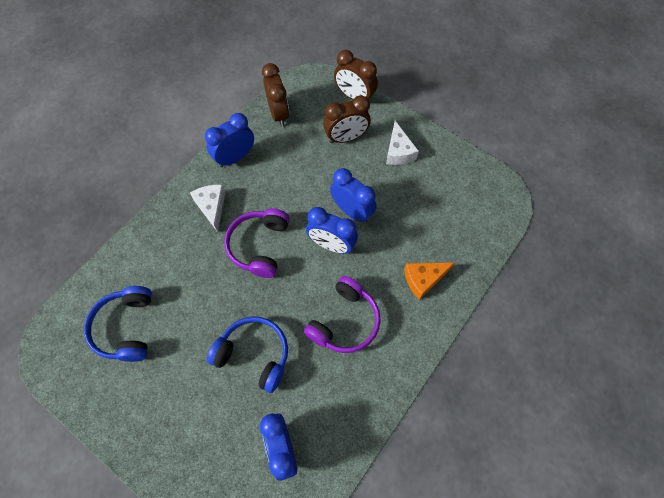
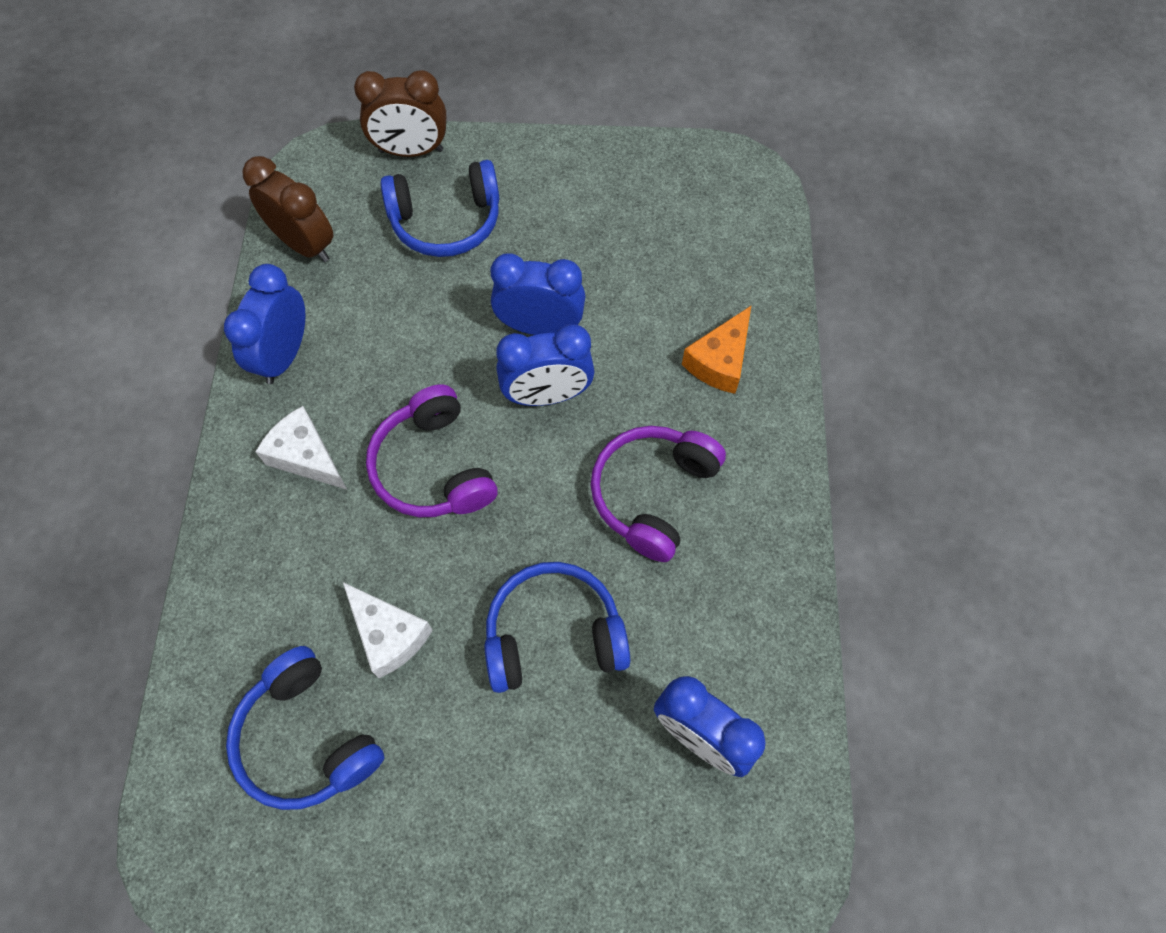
camera: 35 degrees left, 0 degrees up
(344, 321) = (653, 494): purple headphones -> purple headphones turned 150 degrees counterclockwise
(346, 138) = (446, 221): brown clock -> blue headphones
(398, 152) = (544, 197): white cheese -> white cheese (389, 634)

